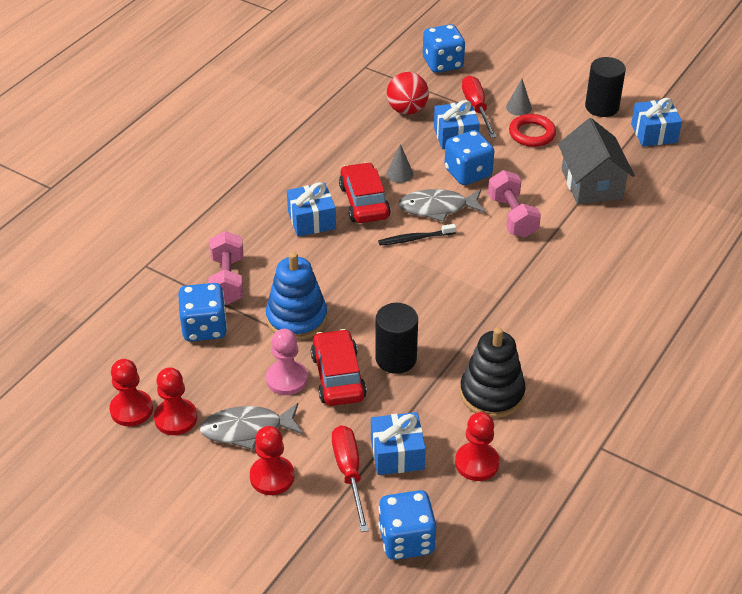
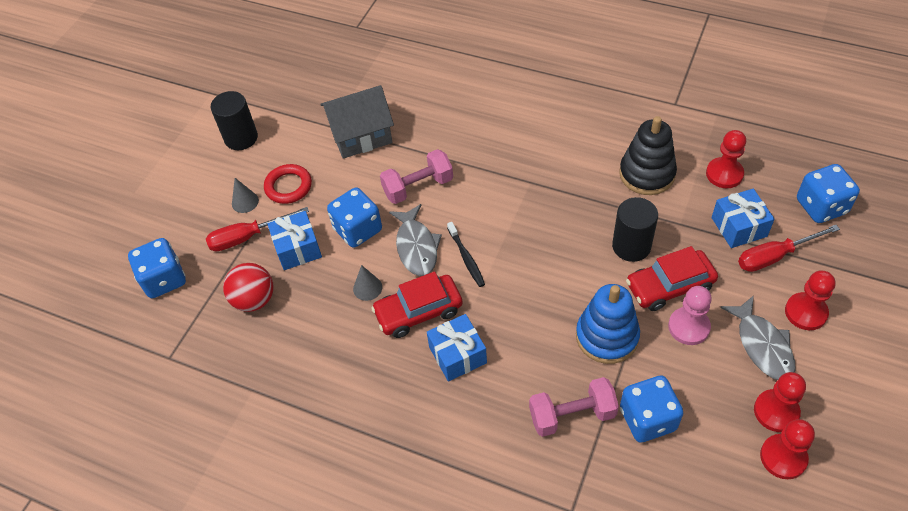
camera: 95 degrees left, 10 degrees up
(654, 133) = (280, 99): blue gift -> none

